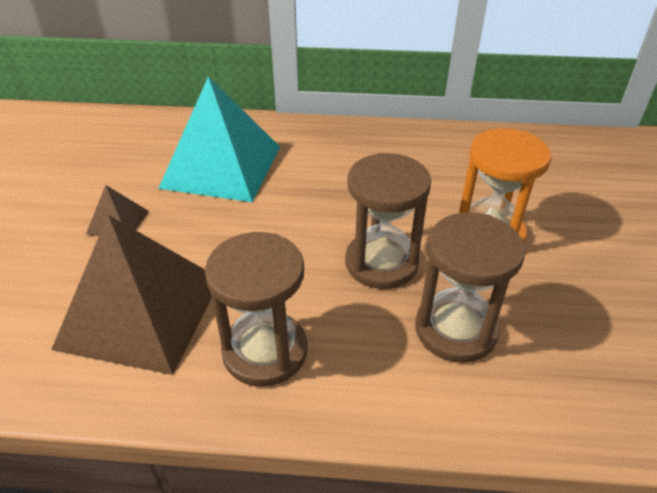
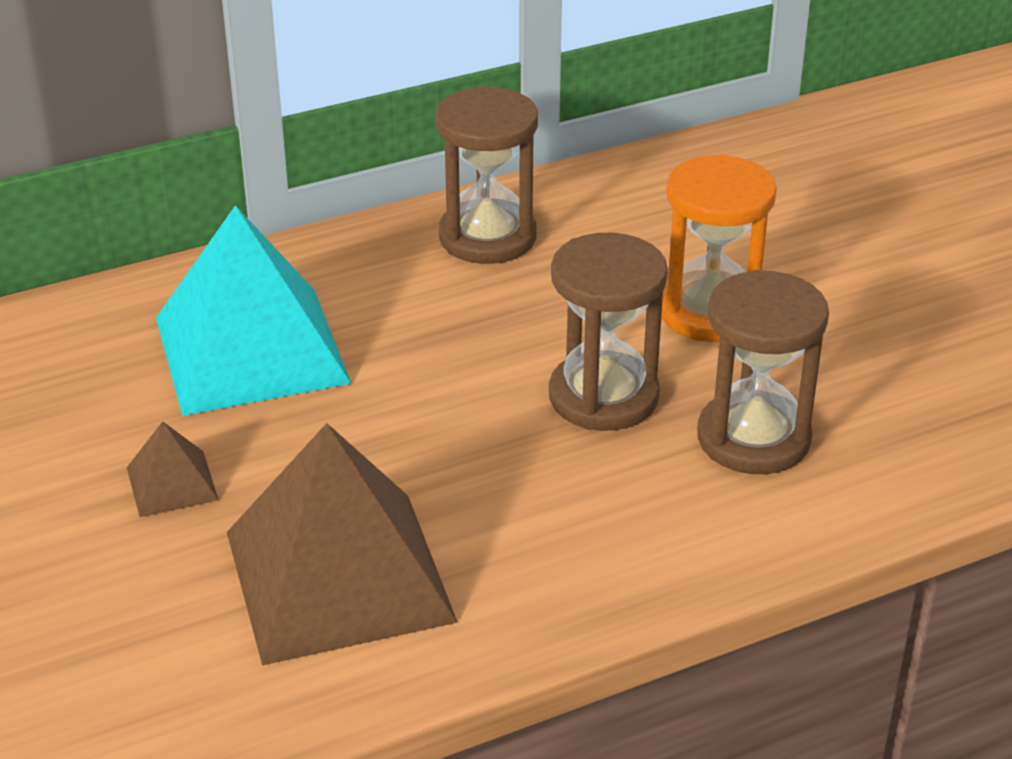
camera: 30 degrees left, 5 degrees down
(265, 351) = (548, 551): brown hourglass -> brown hourglass (487, 237)

